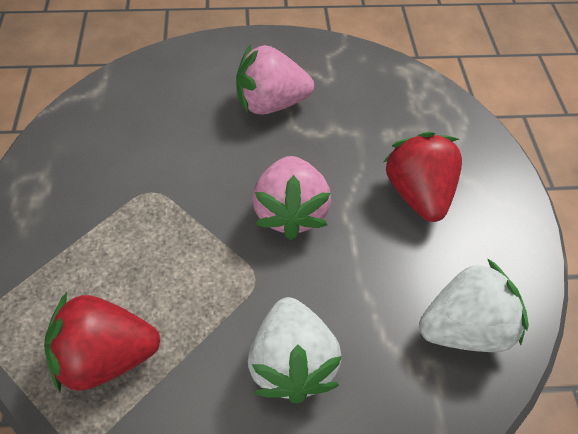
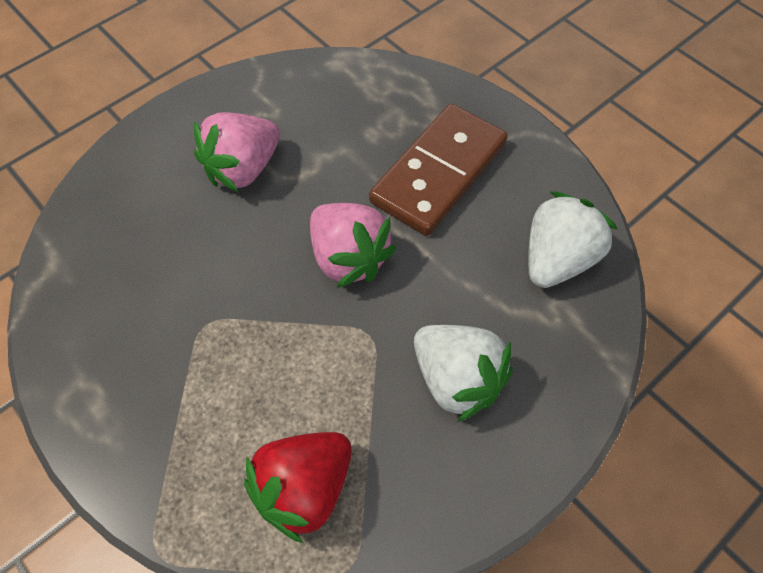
camera: 35 degrees left, 5 degrees up
(417, 194) = (438, 172): red strawberry -> brown domino

